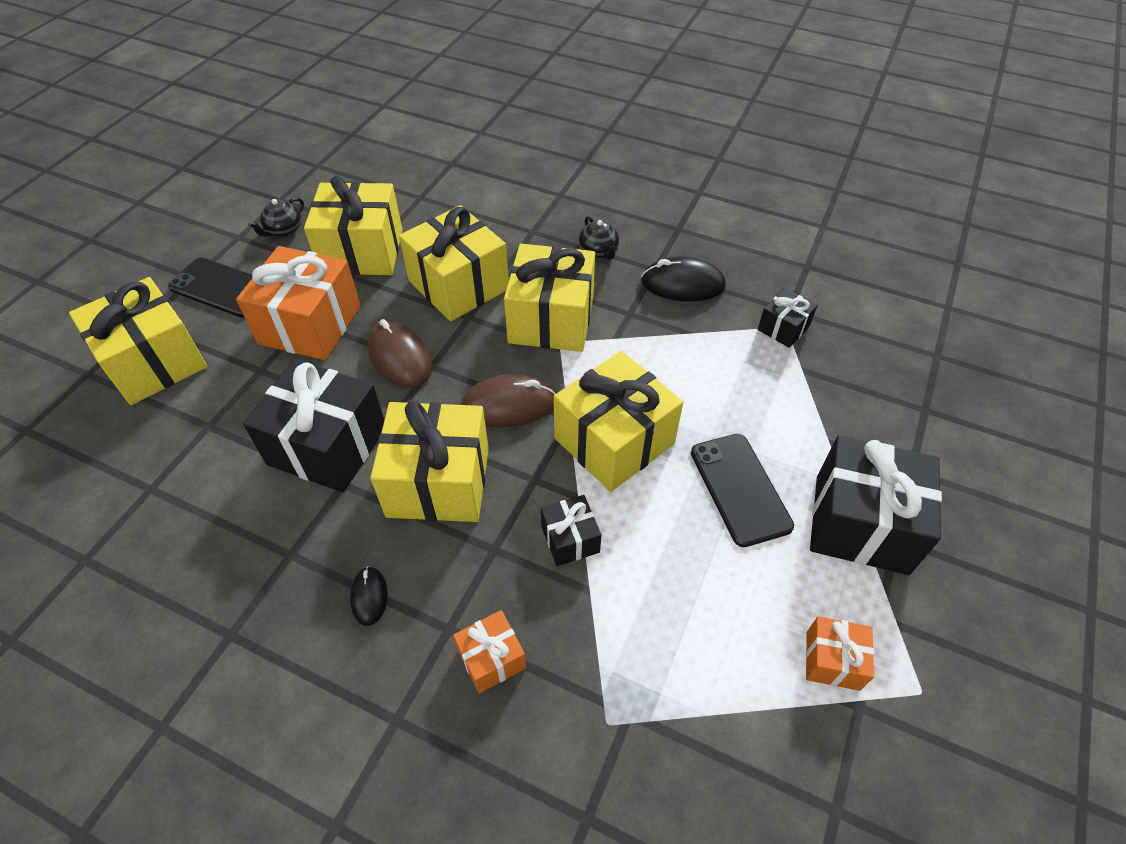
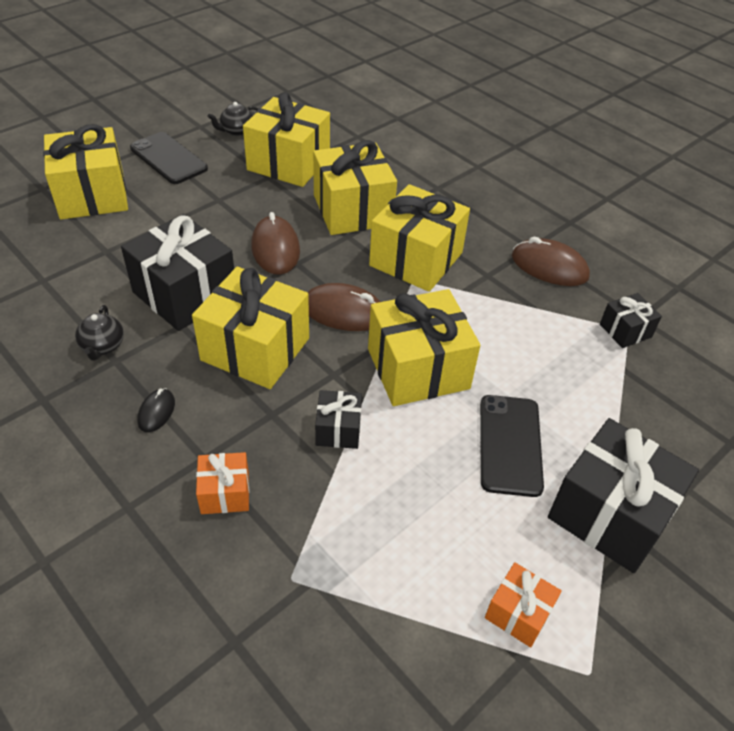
camera: 20 degrees right, 5 degrees down
(310, 325) = (219, 204): orange gift -> none
(599, 251) = (487, 219): black teapot -> black teapot (103, 346)
(682, 284) = (549, 267): black mouse -> brown mouse

